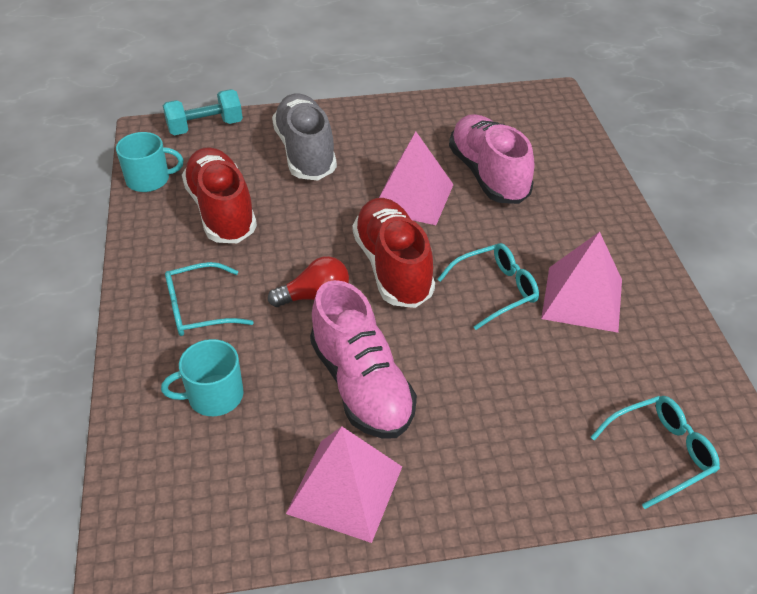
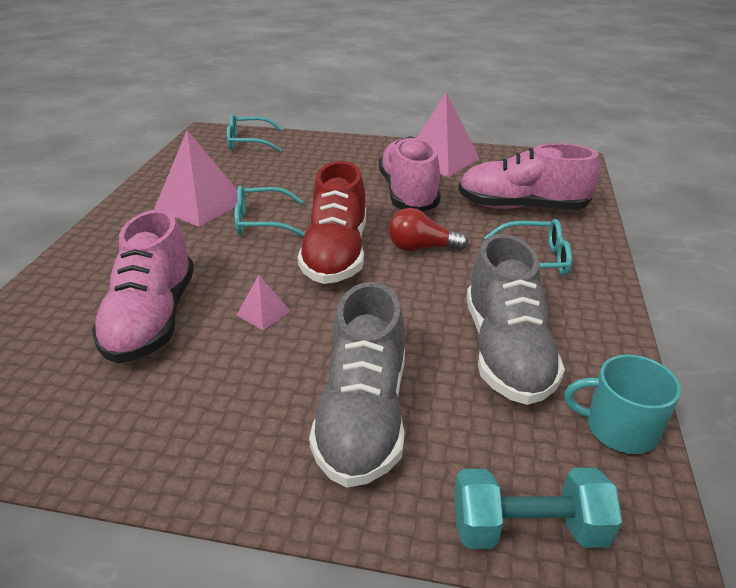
camera: 160 degrees left, 10 degrees down
(214, 396) = (522, 207): turquoise mug -> pink shoe
(221, 211) = (506, 351): red shoe -> grey shoe
(413, 197) = (263, 313): pink pyramid -> pink pyramid, size x0.46

